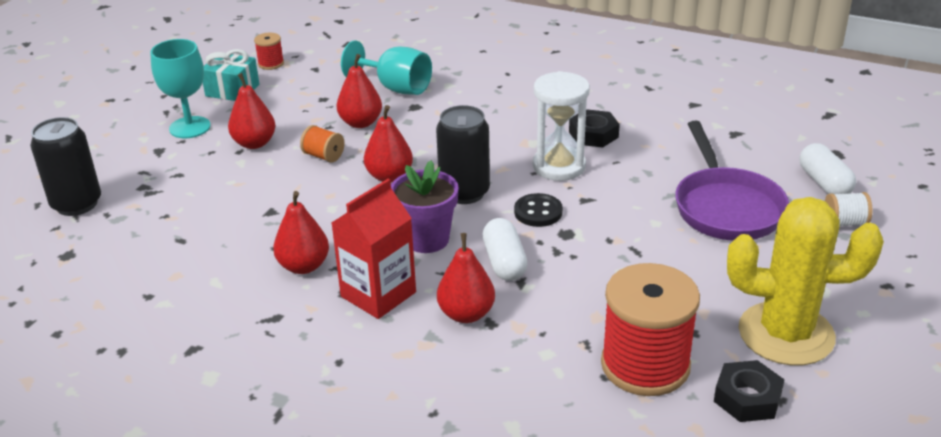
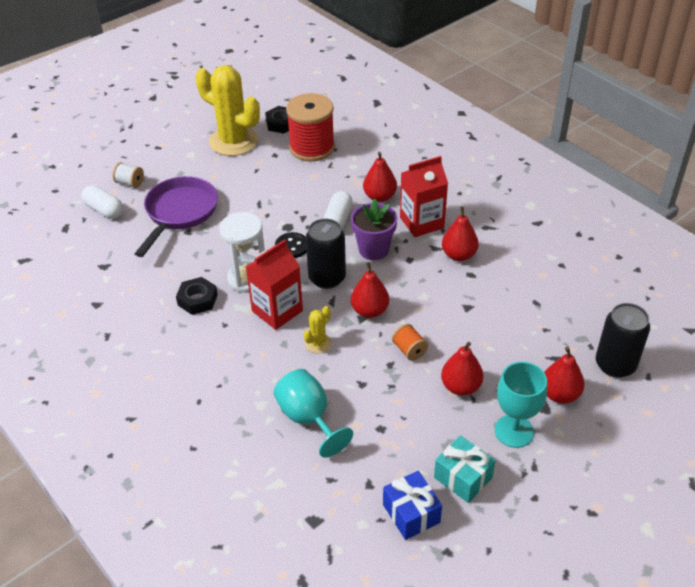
camera: 155 degrees left, 10 degrees up
(271, 64) = (411, 513): red spool -> blue gift
(360, 123) = (362, 380): red pear -> red pear (559, 394)
(427, 136) = (318, 343): none -> yellow cactus
(496, 149) = (277, 311): none -> red carton
(824, 183) = (104, 210): white capsule -> white capsule turned 60 degrees counterclockwise

